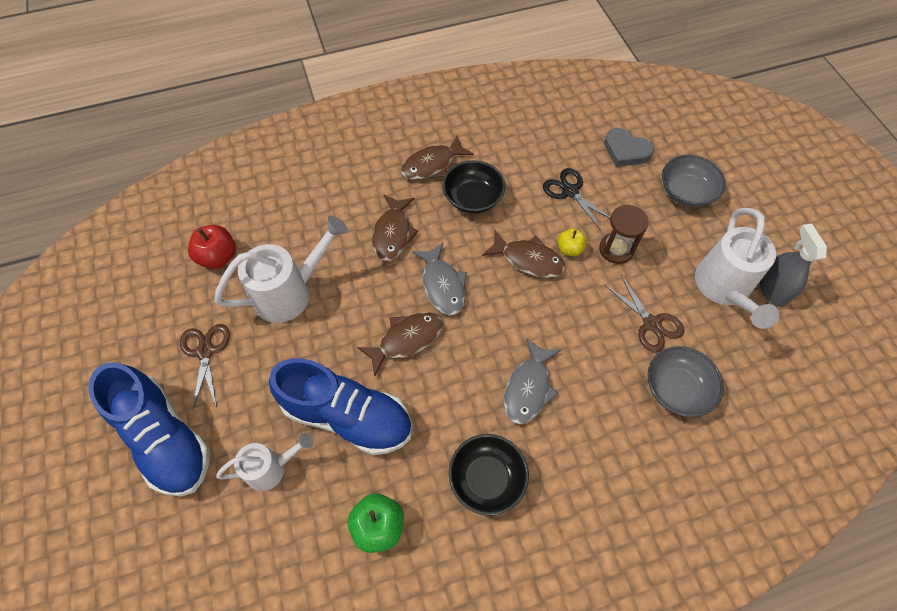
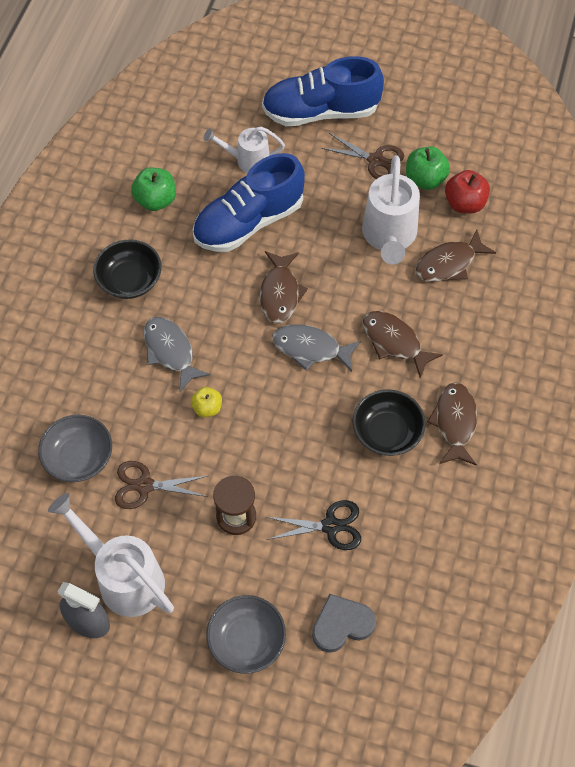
camera: 125 degrees right, 0 degrees up
(207, 299) = (425, 179): none -> green apple
(271, 468) = (247, 160): white watering can -> white watering can turned 75 degrees clockwise
(528, 260) = (283, 433): brown fish -> brown fish (449, 263)
(569, 249) = (268, 476): yellow apple -> yellow apple (207, 408)

